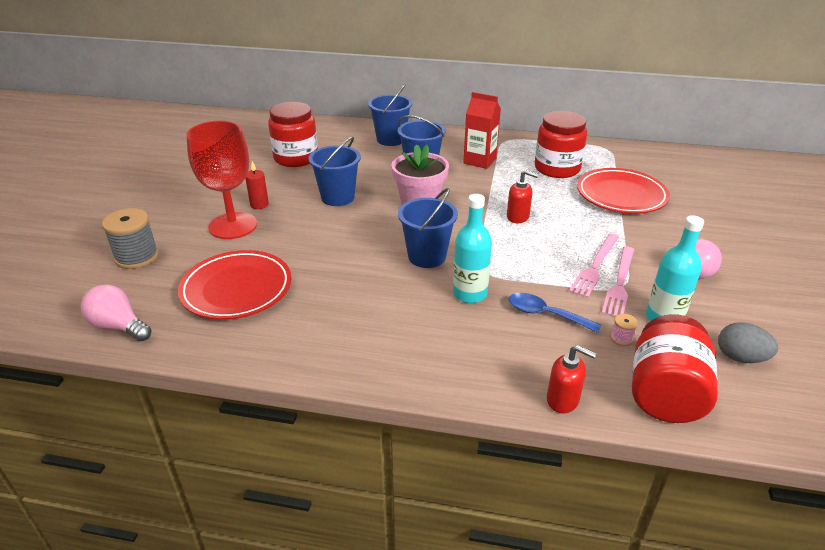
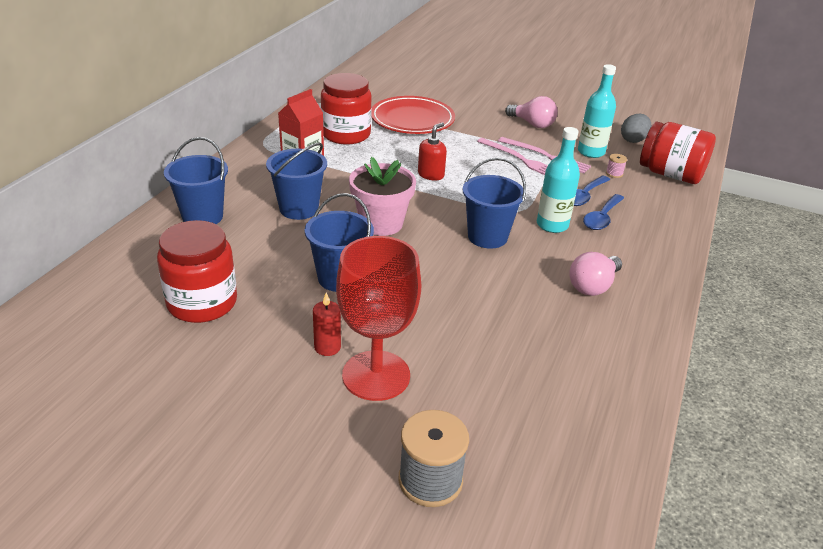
camera: 80 degrees left, 0 degrees up
(118, 326) = (593, 488): pink light bulb -> pink light bulb (593, 286)
(236, 289) = (525, 376): red plate -> none
(505, 328) = (602, 218): none -> blue spoon
(563, 400) = (682, 213): red soap dispenser -> none

